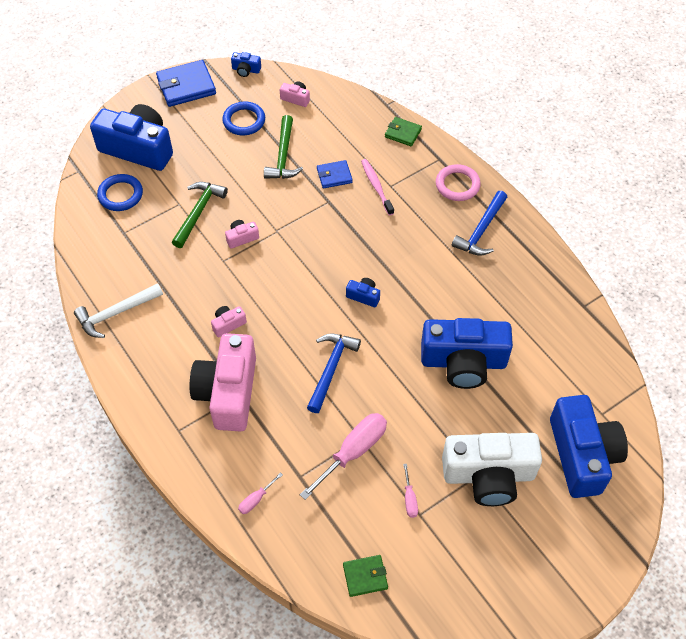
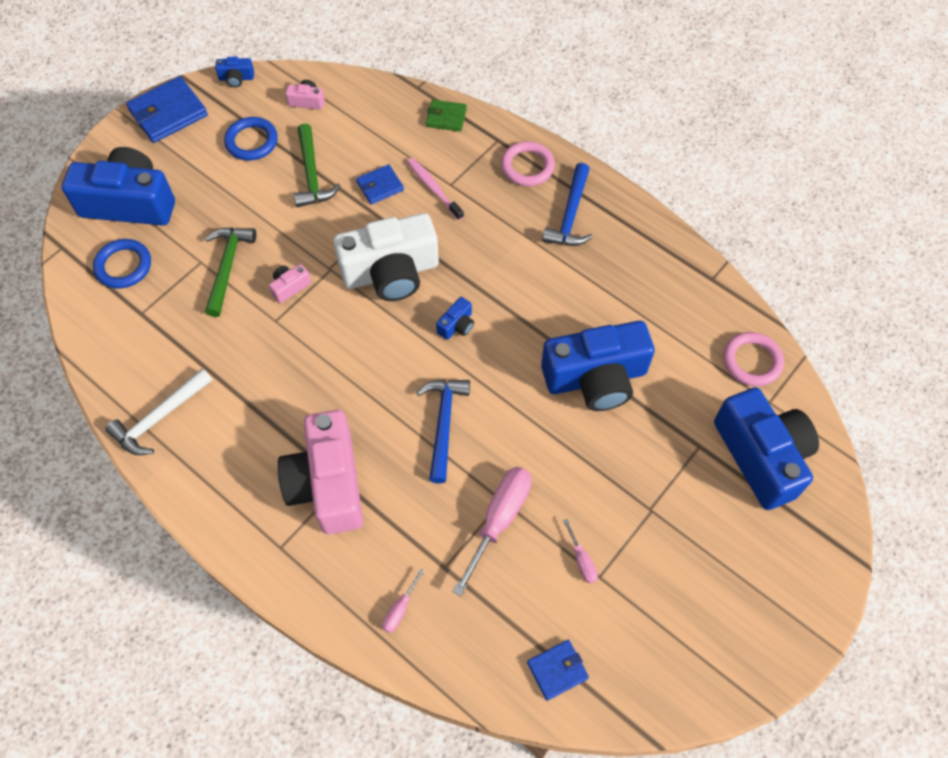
camera: 15 degrees left, 5 degrees up
(228, 324) = (303, 398): pink camera -> none
(363, 296) = (457, 325): blue camera -> blue camera turned 120 degrees clockwise
(365, 576) = (557, 670): green wallet -> blue wallet
(488, 475) = (664, 508): white camera -> white camera (391, 272)
(597, 379) = (752, 361): none -> pink ring

